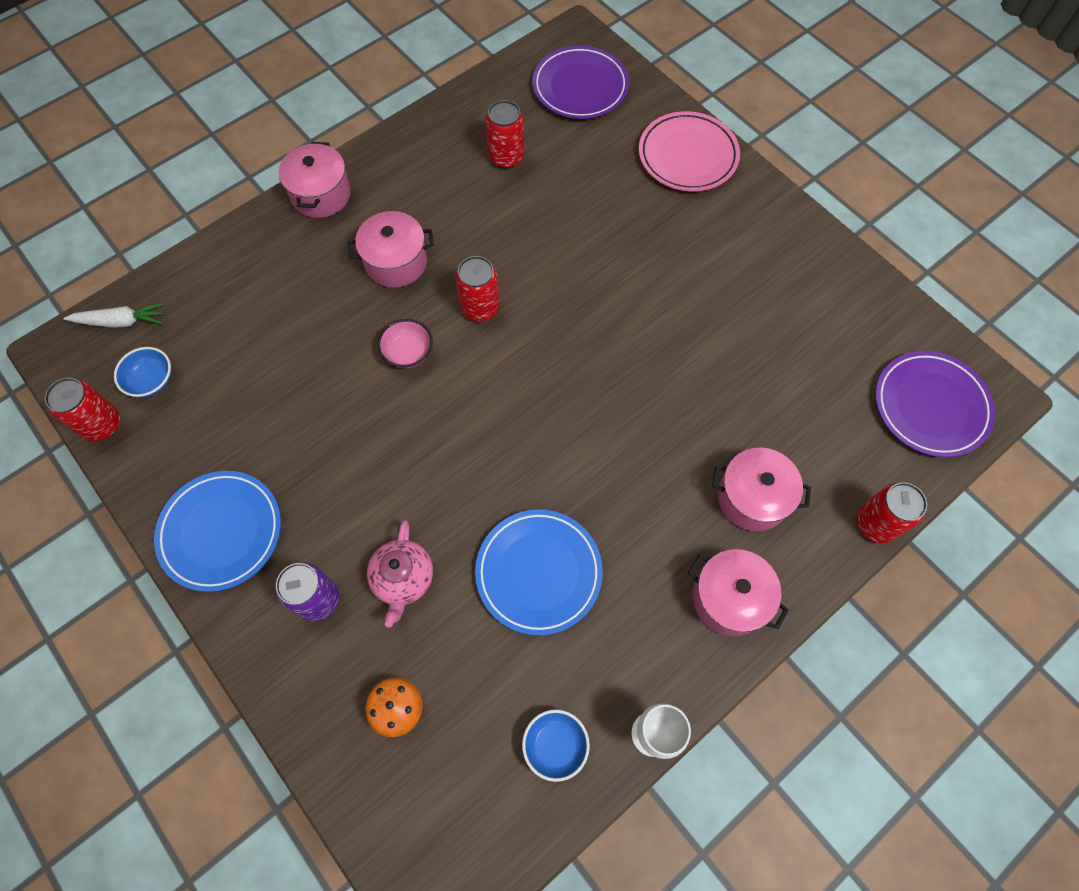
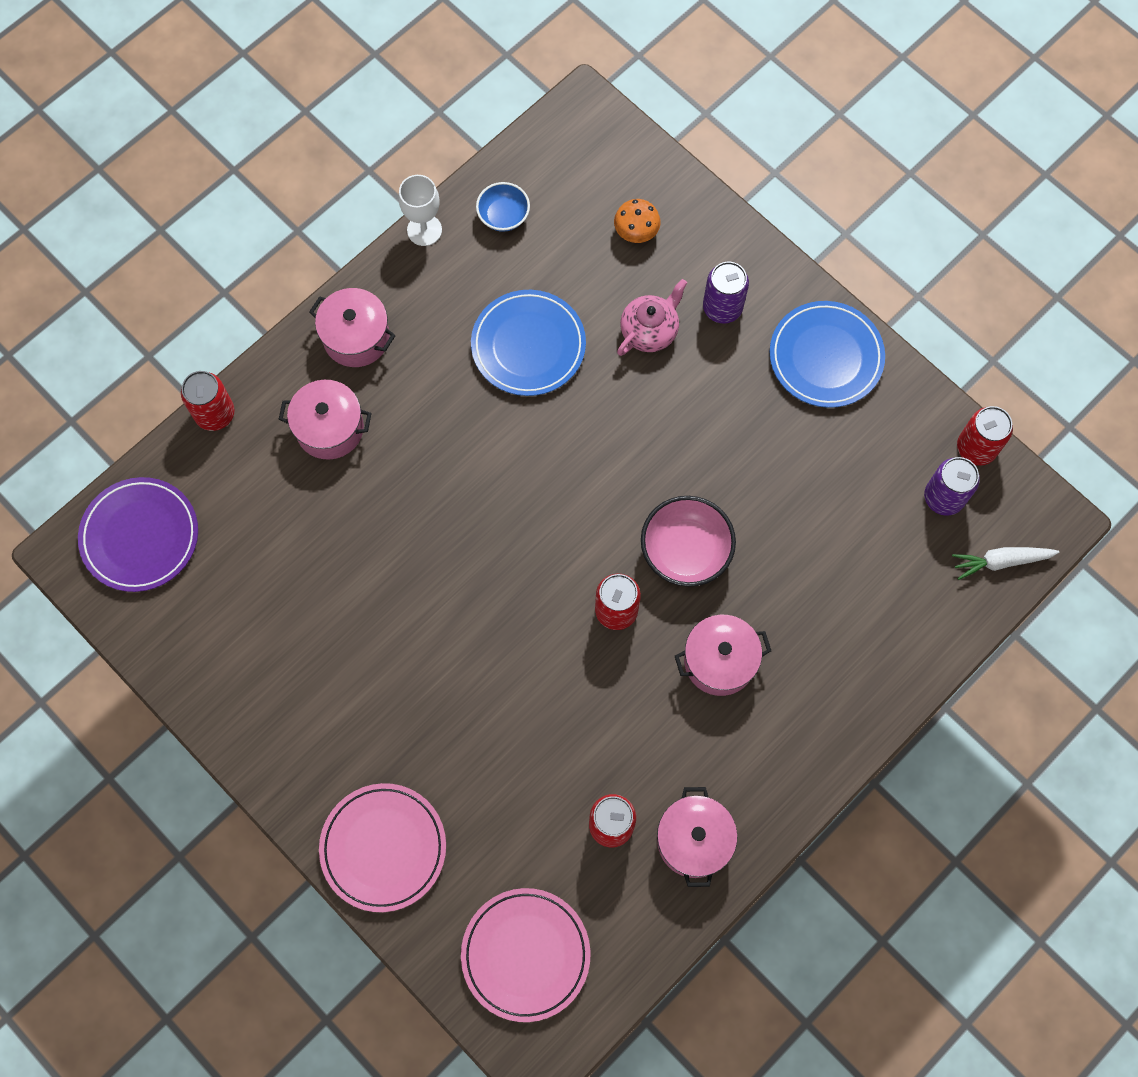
camera: 175 degrees right, 5 degrees up
(152, 381) = (943, 497): blue bowl -> purple can
(321, 194) = (827, 748): pink pot -> pink pot (694, 840)
(403, 579) = (650, 330): pink teapot -> pink teapot turned 45 degrees clockwise
(408, 353) = (685, 551): pink bowl -> pink bowl, size x1.63
(580, 87) = (525, 954): purple plate -> pink plate

